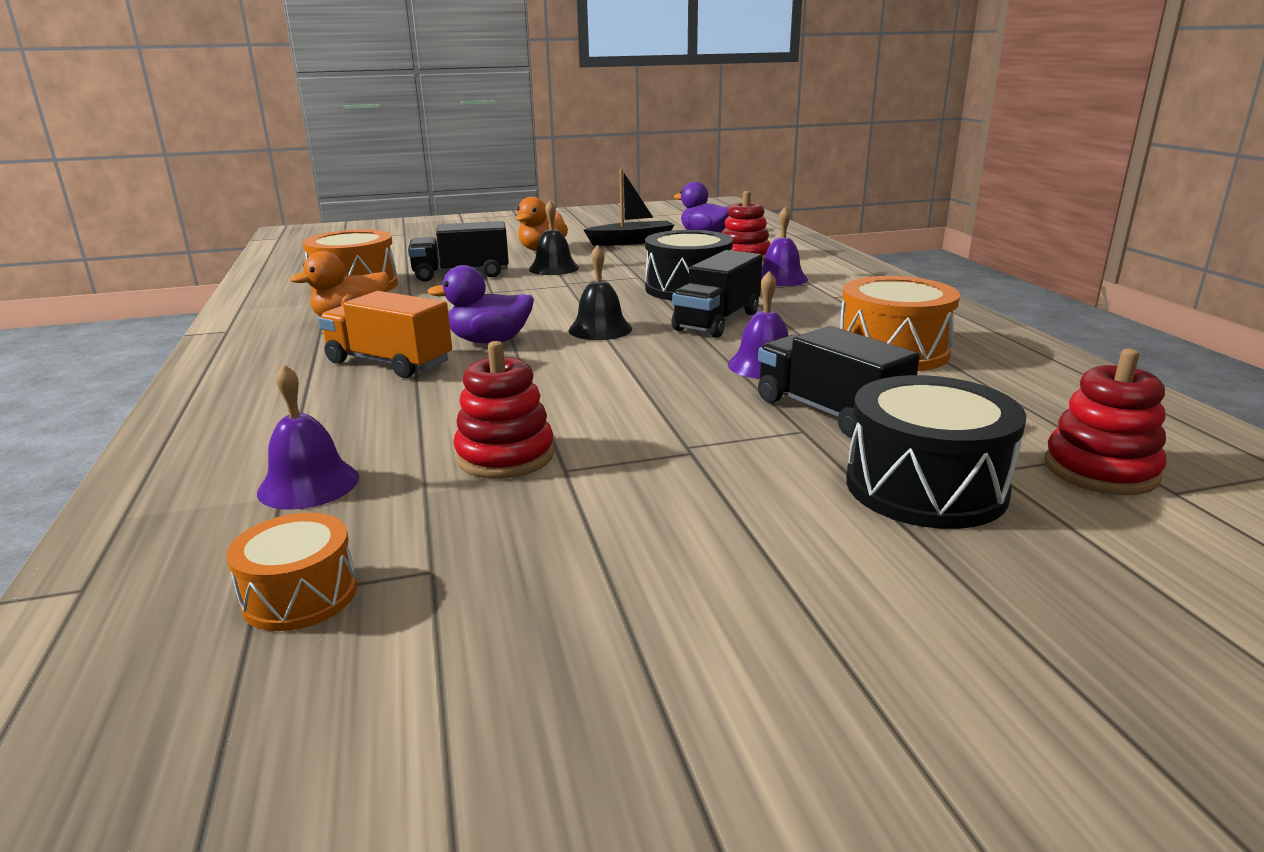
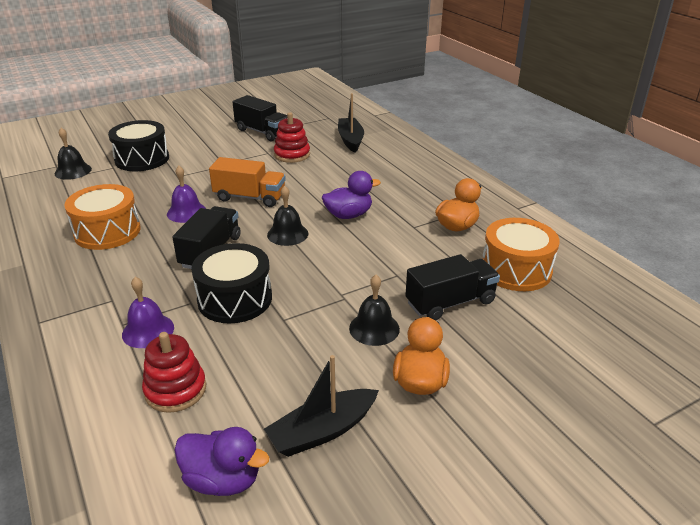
camera: 165 degrees right, 10 degrees up
(300, 595) = (319, 119): orange drum -> none
(308, 484) = (350, 140): purple bell -> black boat
(389, 363) = (387, 193): orange truck -> orange truck (250, 197)
(829, 412) = (163, 186): black truck -> black truck (262, 132)
(1100, 470) = (73, 171): red stacking toy -> black bell

